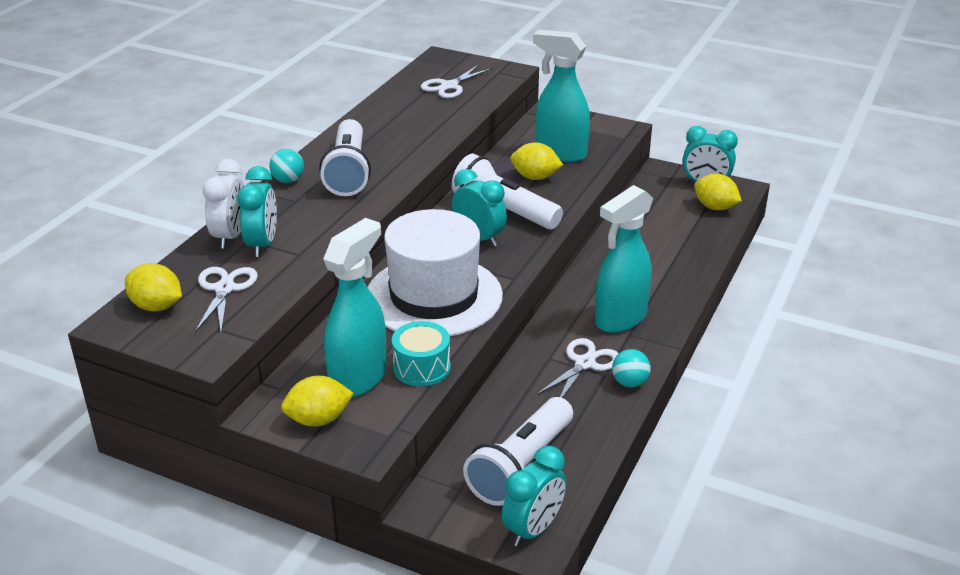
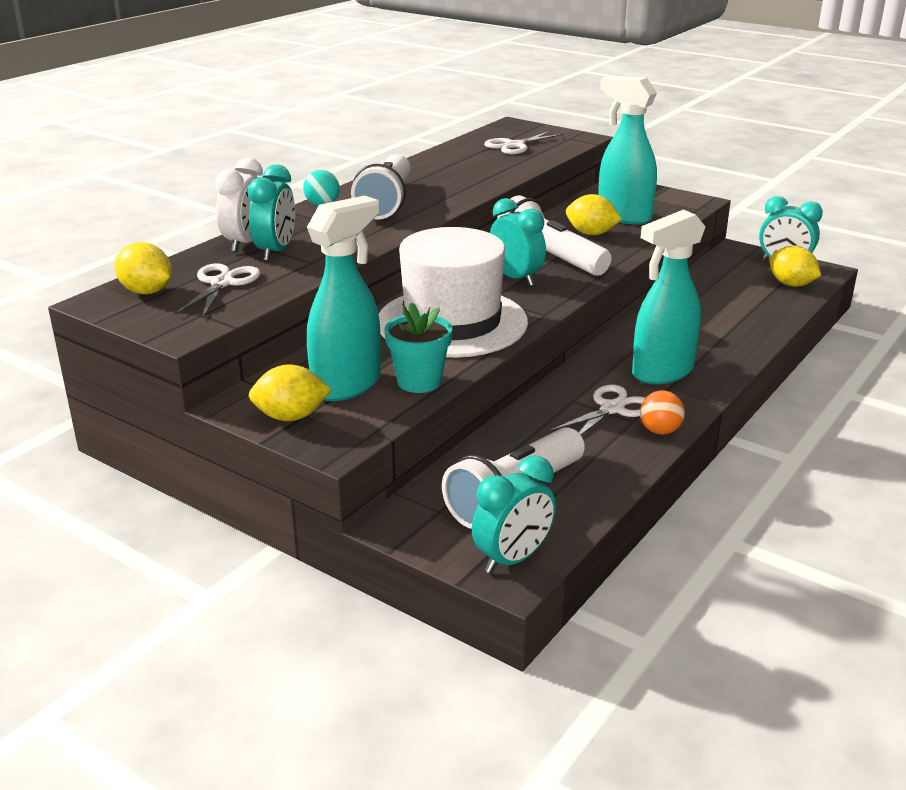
camera: 10 degrees right, 5 degrees down
(421, 367) = (419, 382): turquoise drum -> turquoise flower pot
(629, 382) = (660, 431): turquoise ball -> orange ball

